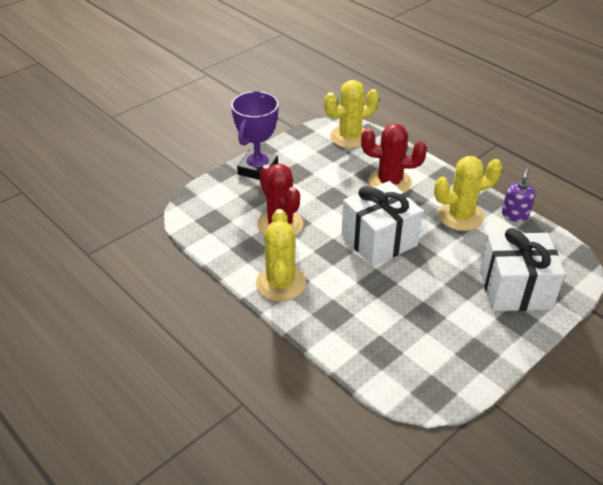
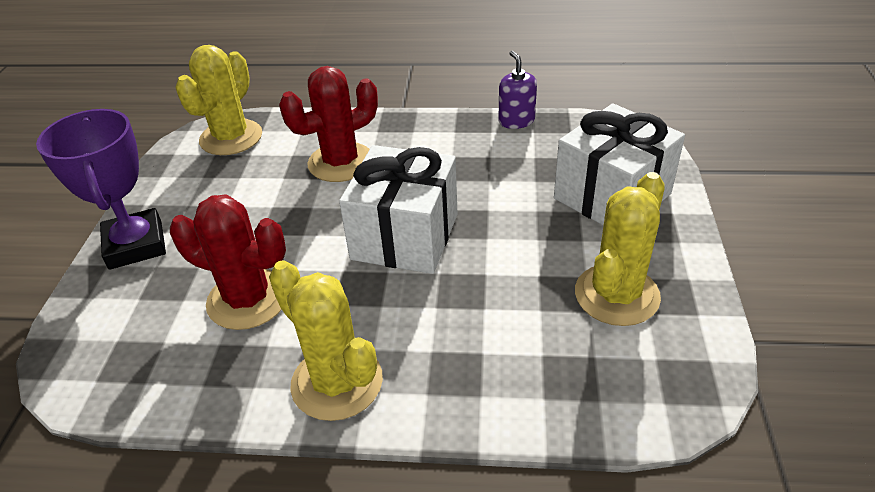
camera: 40 degrees left, 0 degrees up
(460, 216) = (464, 154): yellow cactus -> yellow cactus (616, 295)

